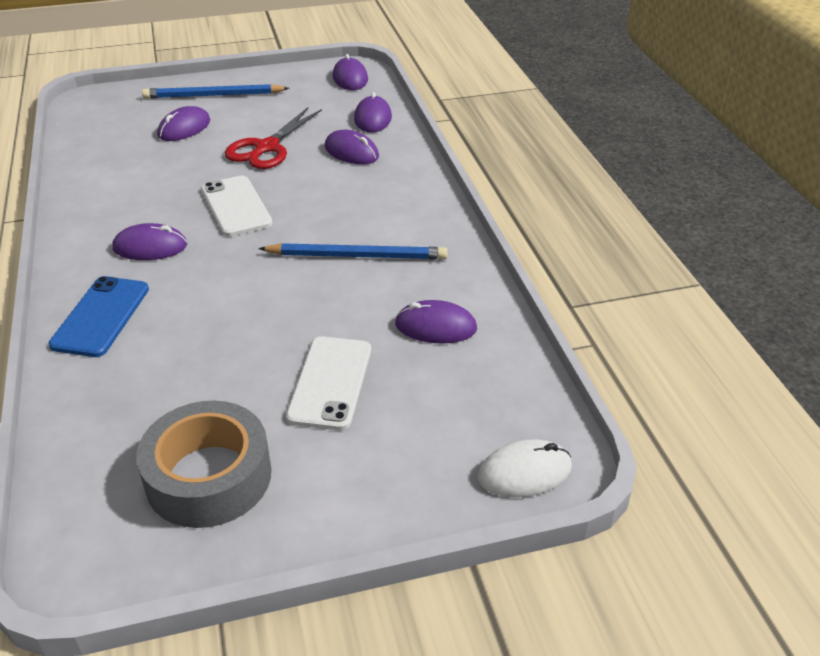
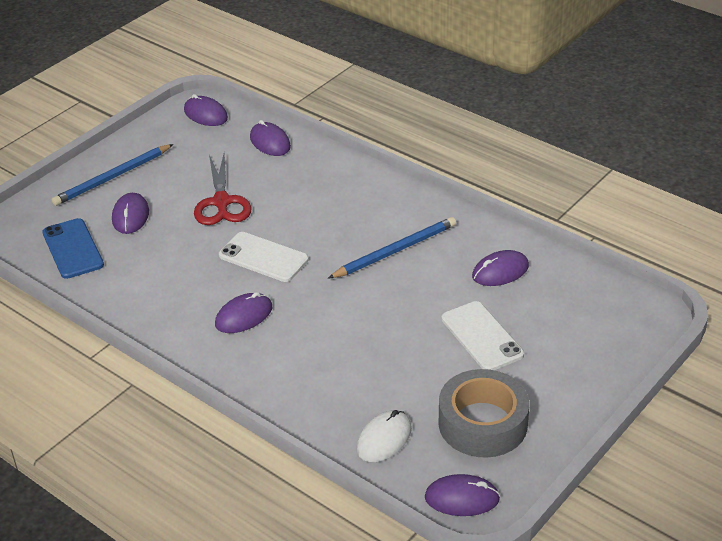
camera: 35 degrees left, 0 degrees up
(101, 316) = (281, 377): blue phone -> blue phone (73, 249)
(351, 152) = (290, 177): purple mouse -> purple mouse (462, 498)
(524, 472) = (641, 325): white mouse -> white mouse (384, 439)

